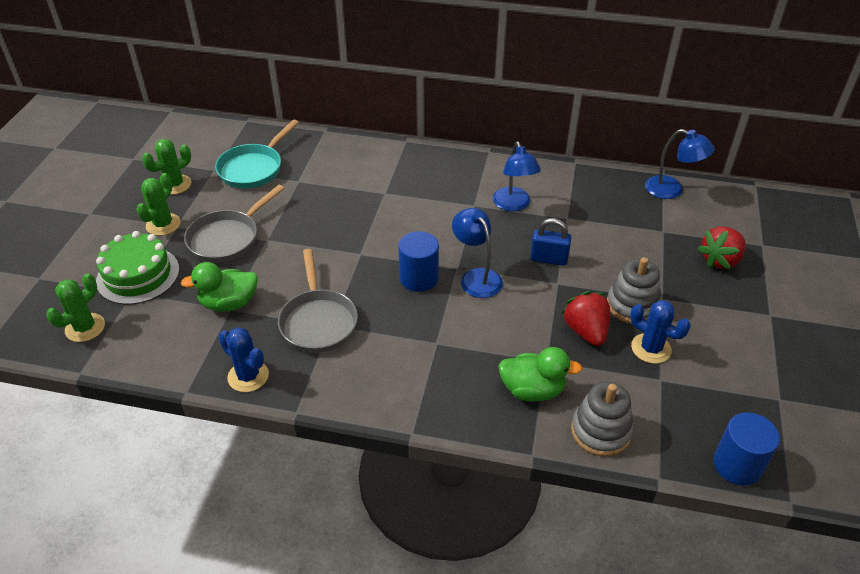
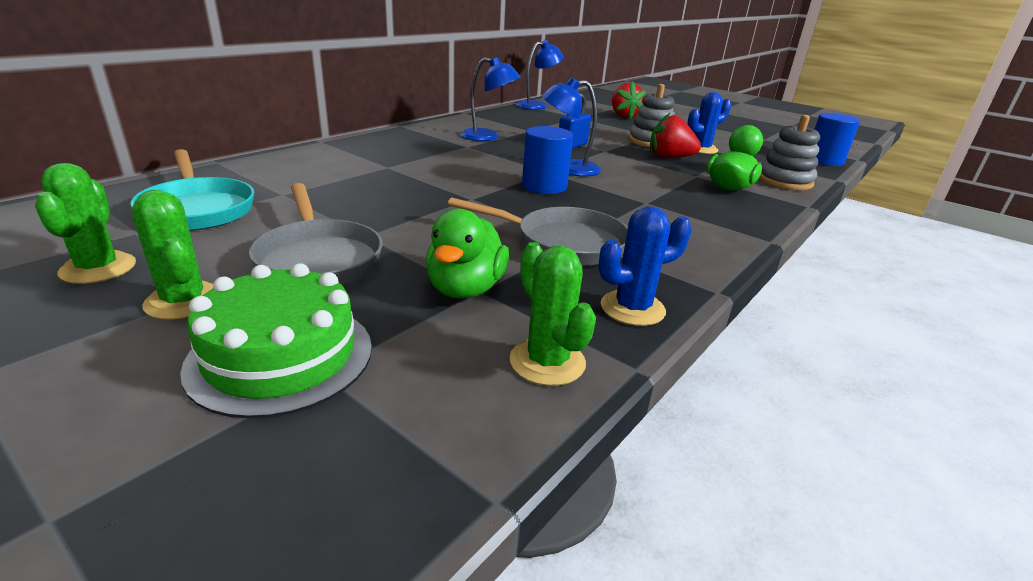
camera: 65 degrees left, 15 degrees down
(85, 328) = (353, 463): green cactus -> green cactus (547, 362)

